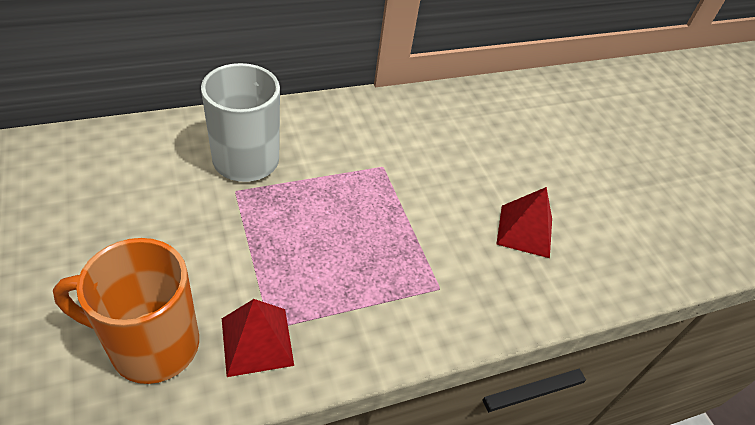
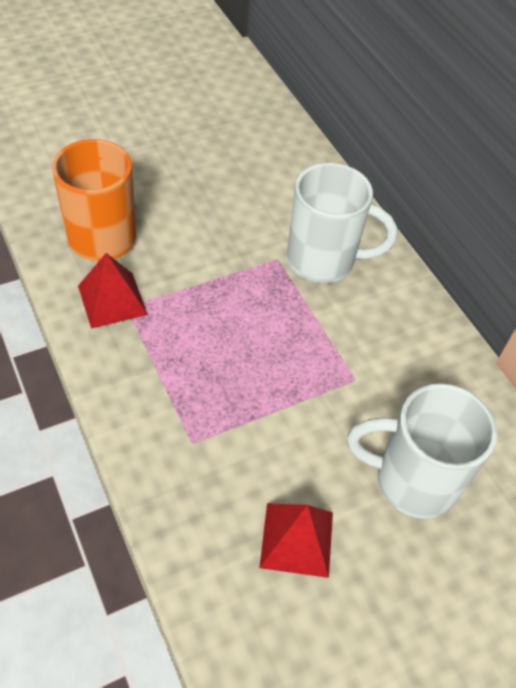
camera: 85 degrees right, 5 degrees up
(474, 156) = (412, 481): none -> white mug

